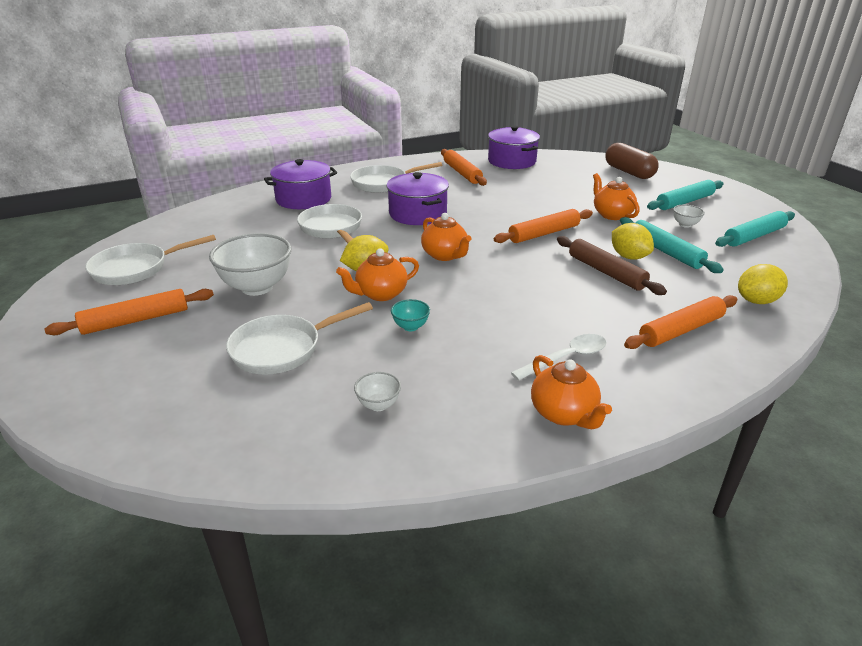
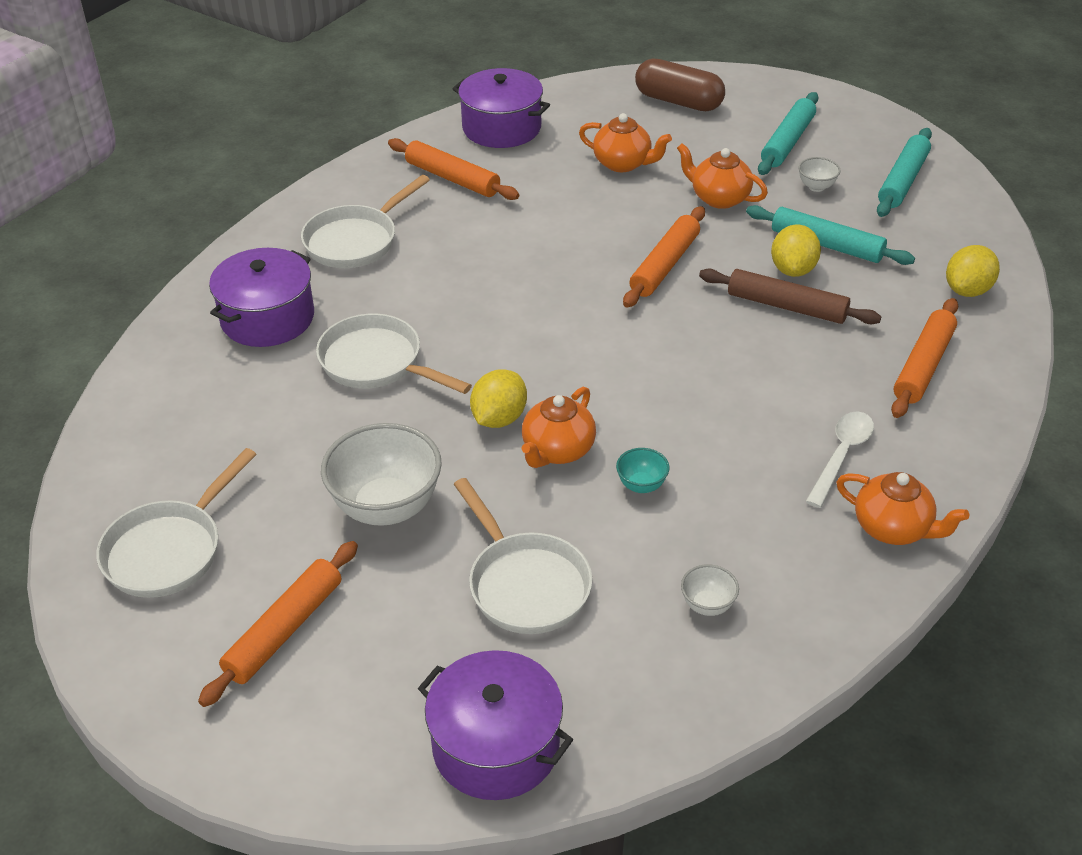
camera: 30 degrees left, 10 degrees up
(282, 349) = (525, 584): white pan -> white pan turned 60 degrees counterclockwise
(418, 214) = (468, 287): purple pot -> purple pot (496, 746)
(445, 255) = (576, 352): orange teapot -> orange teapot (623, 164)
(628, 257) = (793, 270): yellow lemon -> yellow lemon turned 75 degrees clockwise

